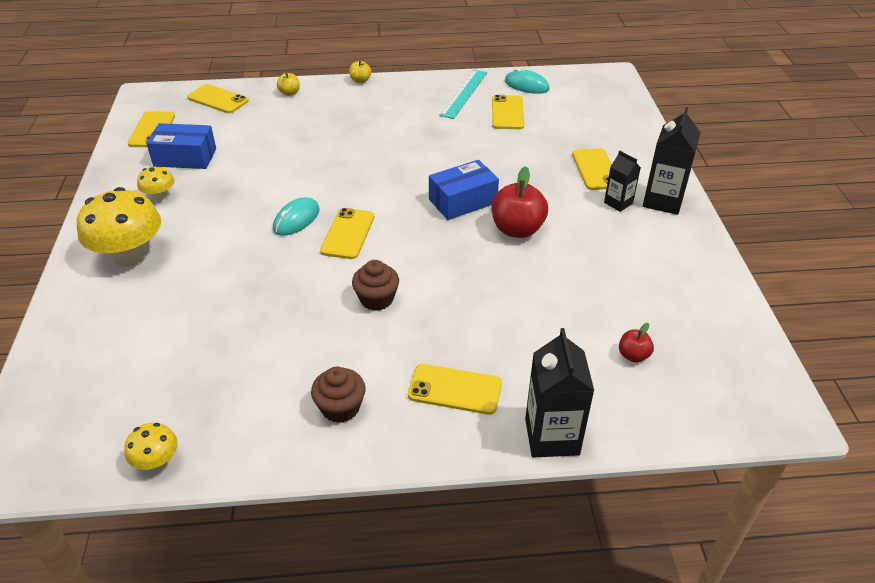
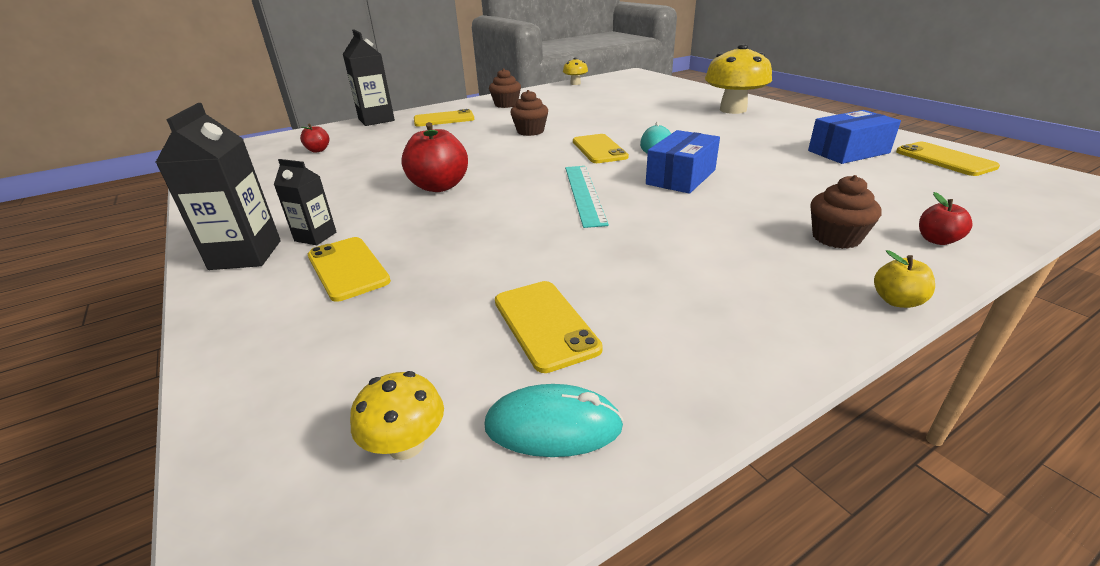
camera: 155 degrees right, 10 degrees down
(160, 197) = (793, 130): yellow mushroom -> yellow mushroom (406, 444)
(218, 99) = (988, 203): yellow phone -> none
(289, 93) = (937, 240): yellow apple -> red apple
(329, 108) = (836, 238): none -> brown cupcake
(463, 201) = (515, 192): blue box -> blue box (681, 177)
(464, 93) = (672, 342): turquoise ruler -> turquoise ruler (584, 194)

